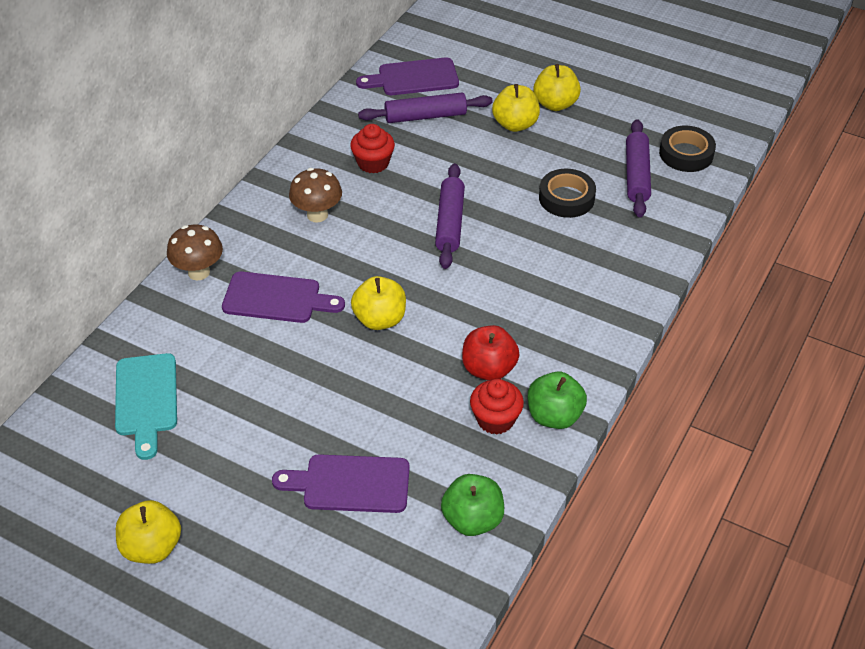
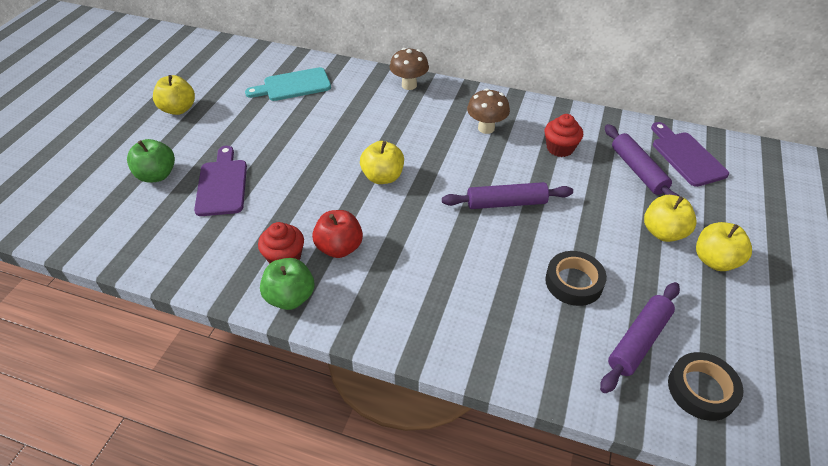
camera: 80 degrees right, 0 degrees up
(277, 298) = (392, 123): purple cutting board -> none
(472, 520) = (184, 255): green apple -> green apple (157, 175)
(636, 175) = (638, 341): purple rolling pin -> purple rolling pin turned 45 degrees counterclockwise

